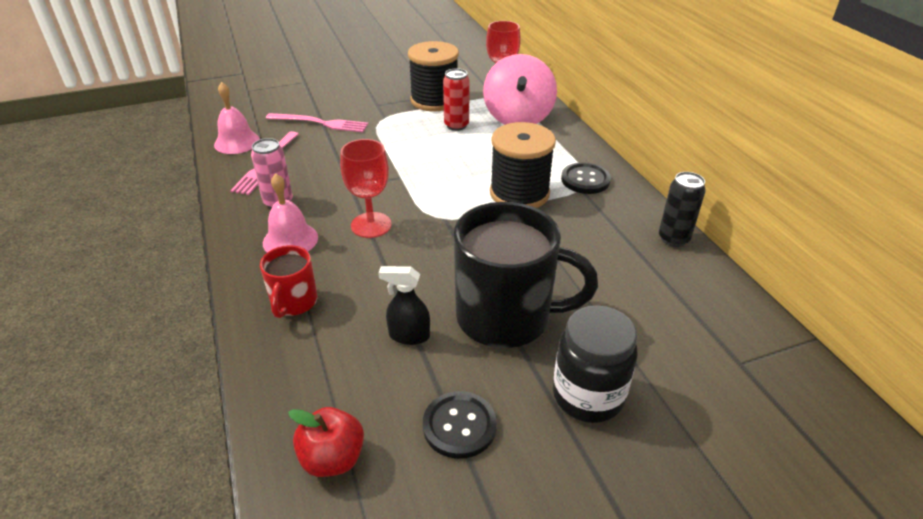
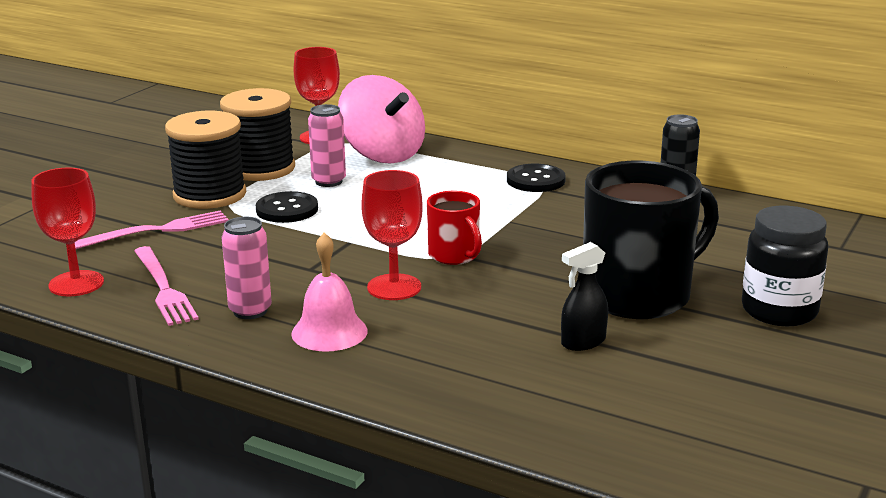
camera: 40 degrees left, 15 degrees down
(237, 142) = (76, 284): pink bell -> red goblet
(293, 302) = (431, 371): red mug -> red mug (454, 255)
(332, 458) = (669, 439): red apple -> none
(456, 125) = (329, 181): red can -> pink can
(459, 426) = (724, 372): black button -> black button (287, 209)
(519, 193) = (494, 211): black spool -> black spool (209, 195)

